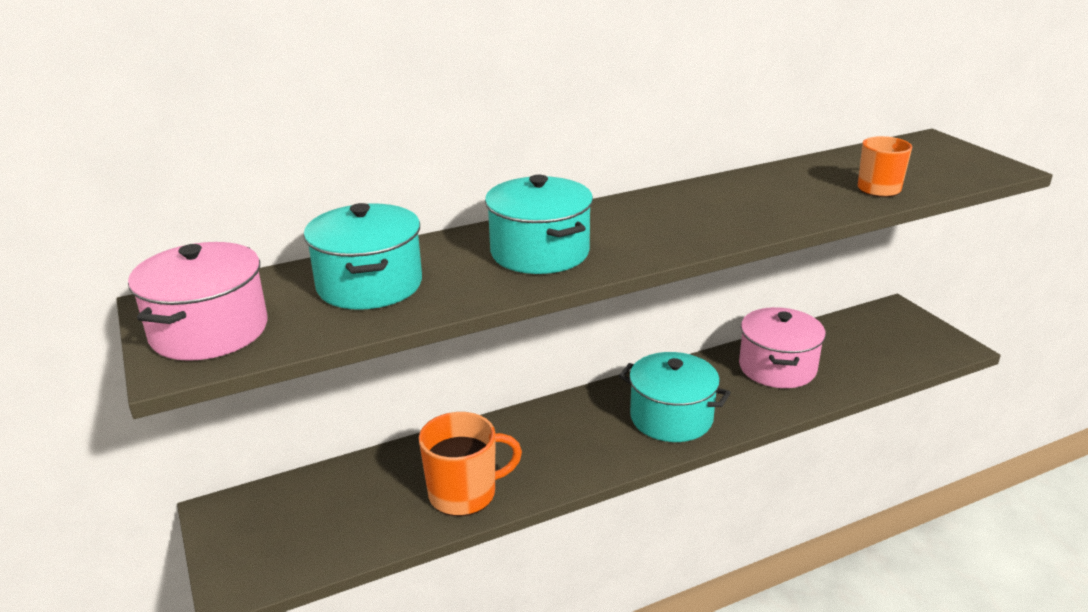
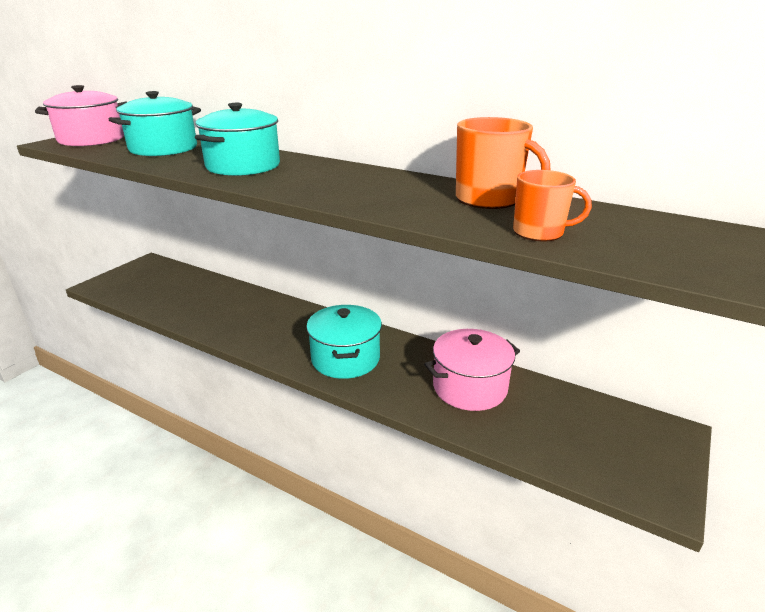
camera: 55 degrees right, 0 degrees up
(464, 494) = (203, 314): orange mug -> orange mug (489, 199)

